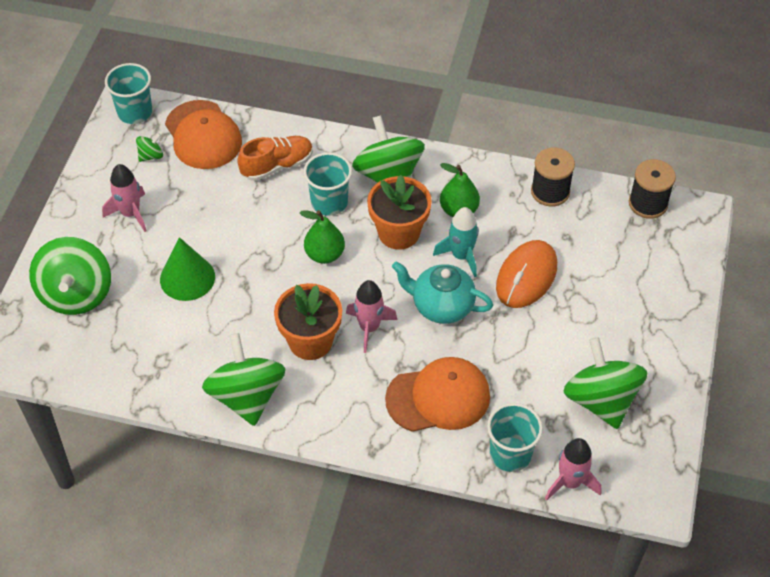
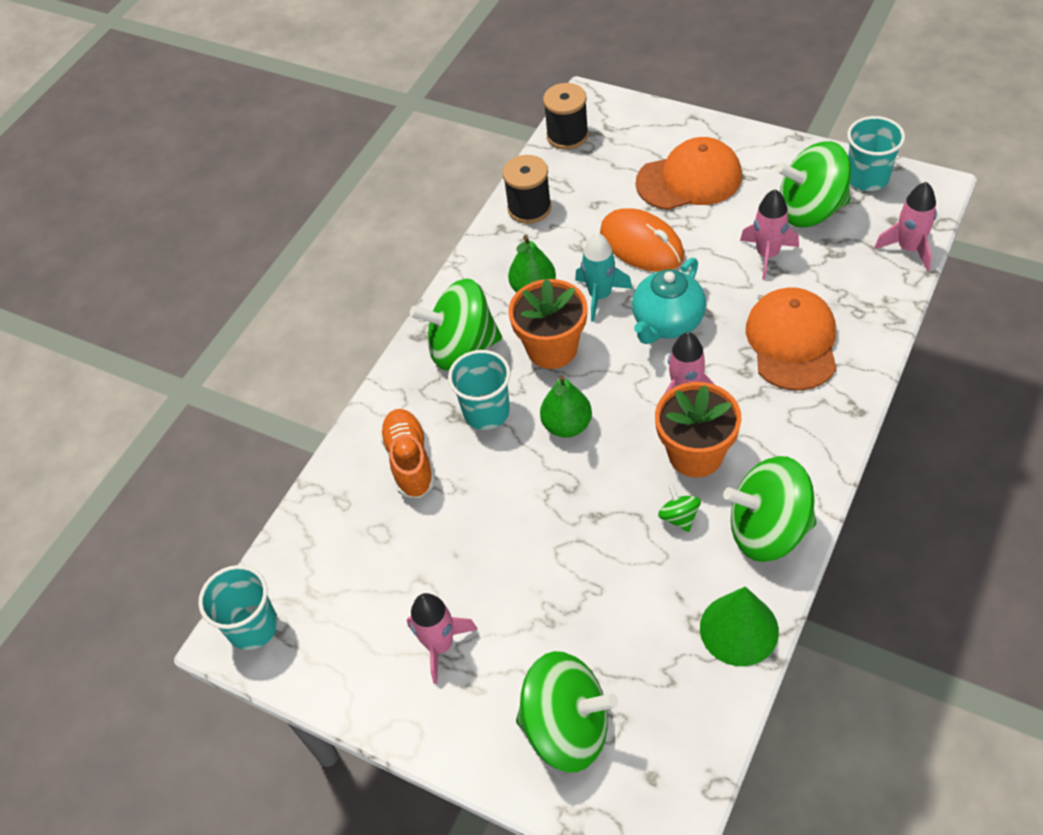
camera: 70 degrees left, 0 degrees up
(151, 156) = (342, 611): green spinning top -> green spinning top (679, 517)
(187, 278) = (569, 582): green cone -> green cone (739, 629)
(203, 135) = (327, 542): orange cap -> orange cap (689, 179)
(510, 454) = (871, 291): turquoise cup -> turquoise cup (867, 178)
(536, 371) = (767, 255): none -> pink rocket

